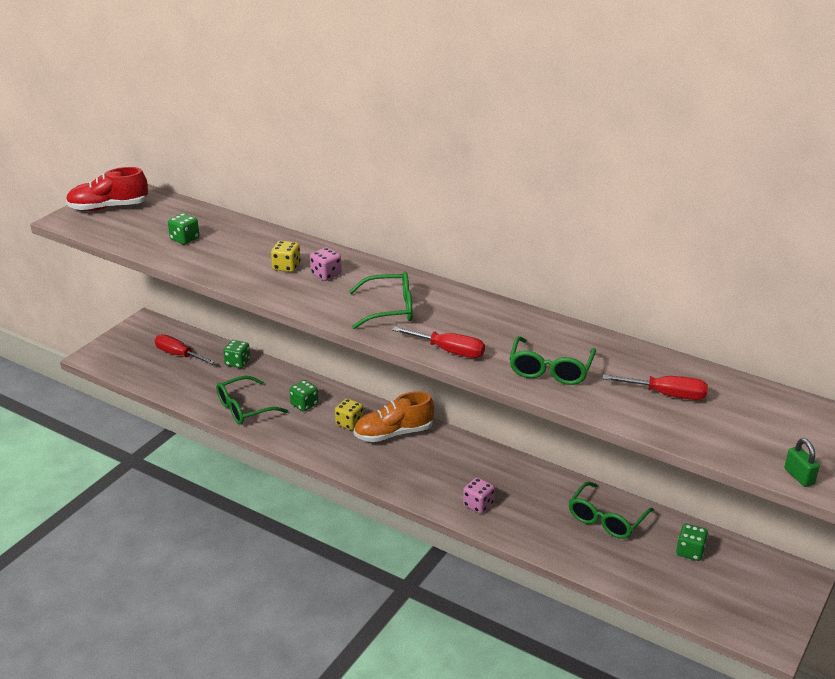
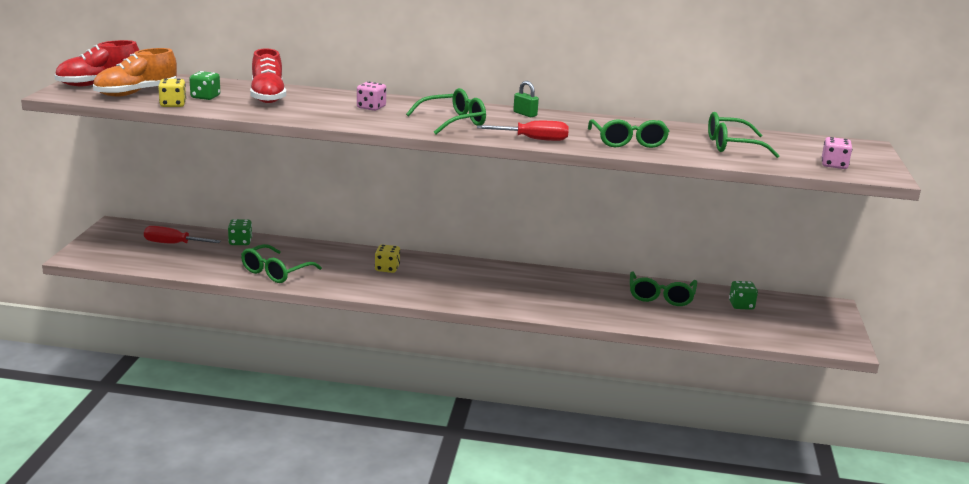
camera: 25 degrees left, 10 degrees down
(241, 245) = (268, 97): none -> red shoe
(286, 267) = (328, 106): yellow dice -> yellow dice (173, 104)
(304, 404) = (332, 262): green dice -> none
(393, 433) = (434, 270): orange shoe -> orange shoe (136, 93)
(478, 504) = (549, 304): pink dice -> pink dice (834, 165)
(667, 395) = (731, 145): red screwdriver -> green glasses
(799, 476) = (873, 174): green padlock -> green padlock (525, 114)

